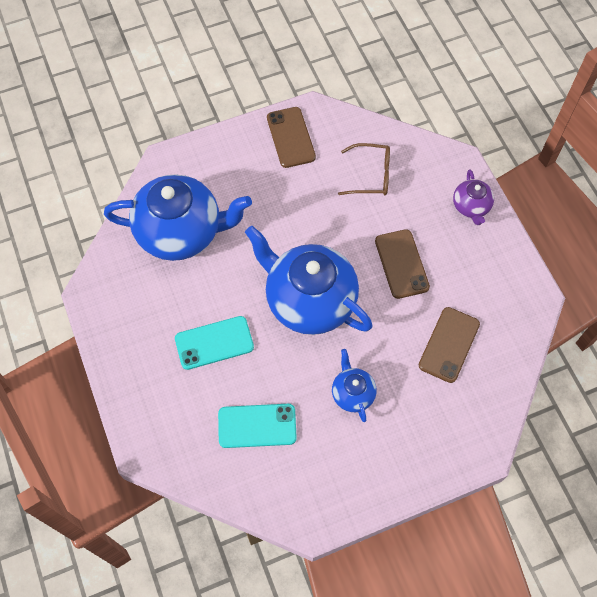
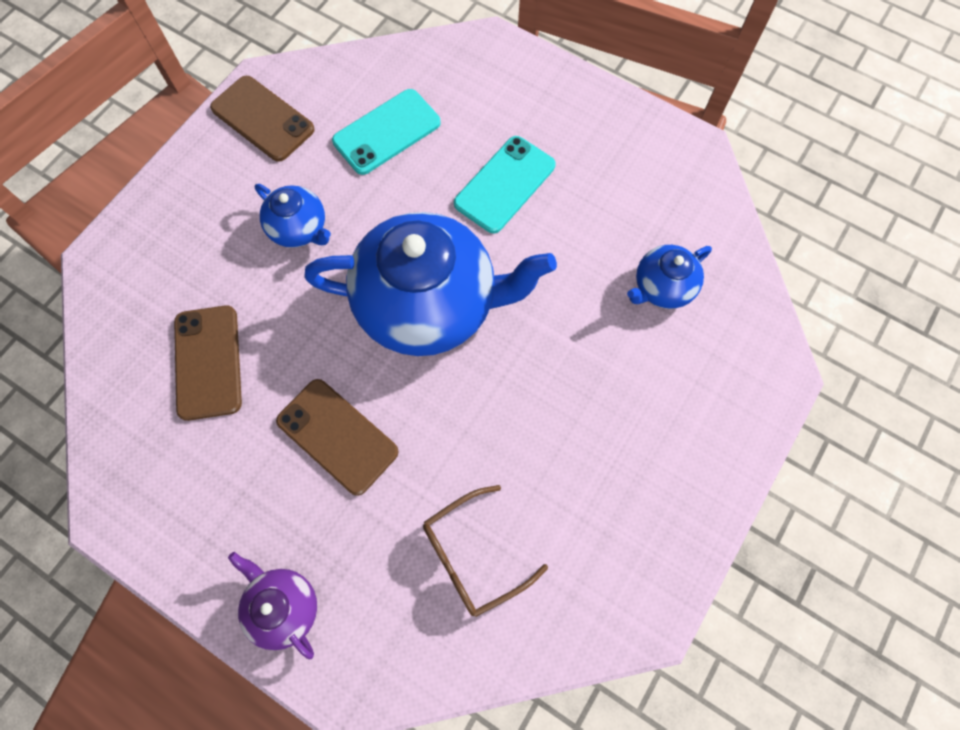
camera: 145 degrees right, 5 degrees up
(181, 232) = (662, 287): blue teapot -> blue teapot, size x0.47
(290, 137) = (641, 538): brown phone -> brown phone (263, 119)

